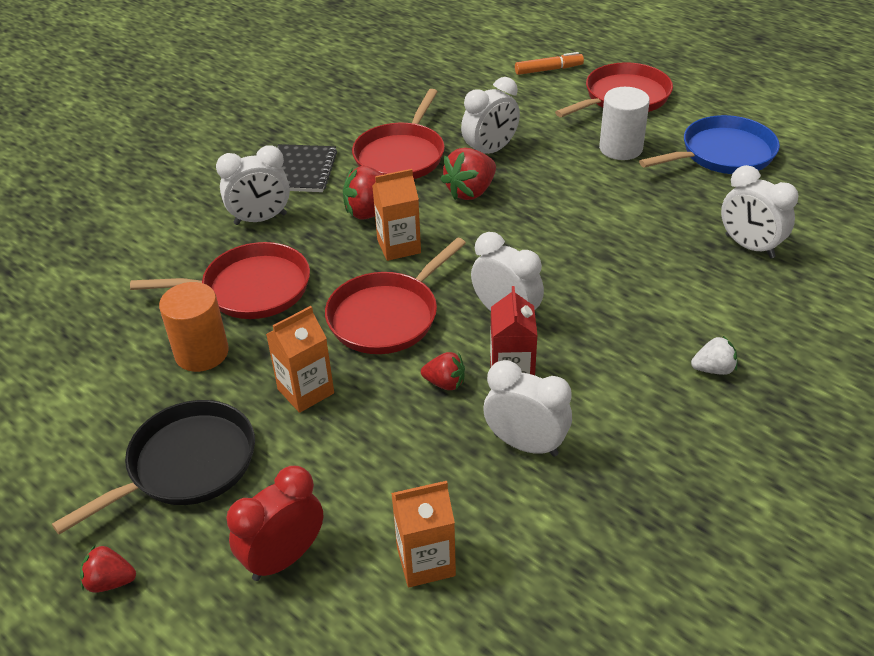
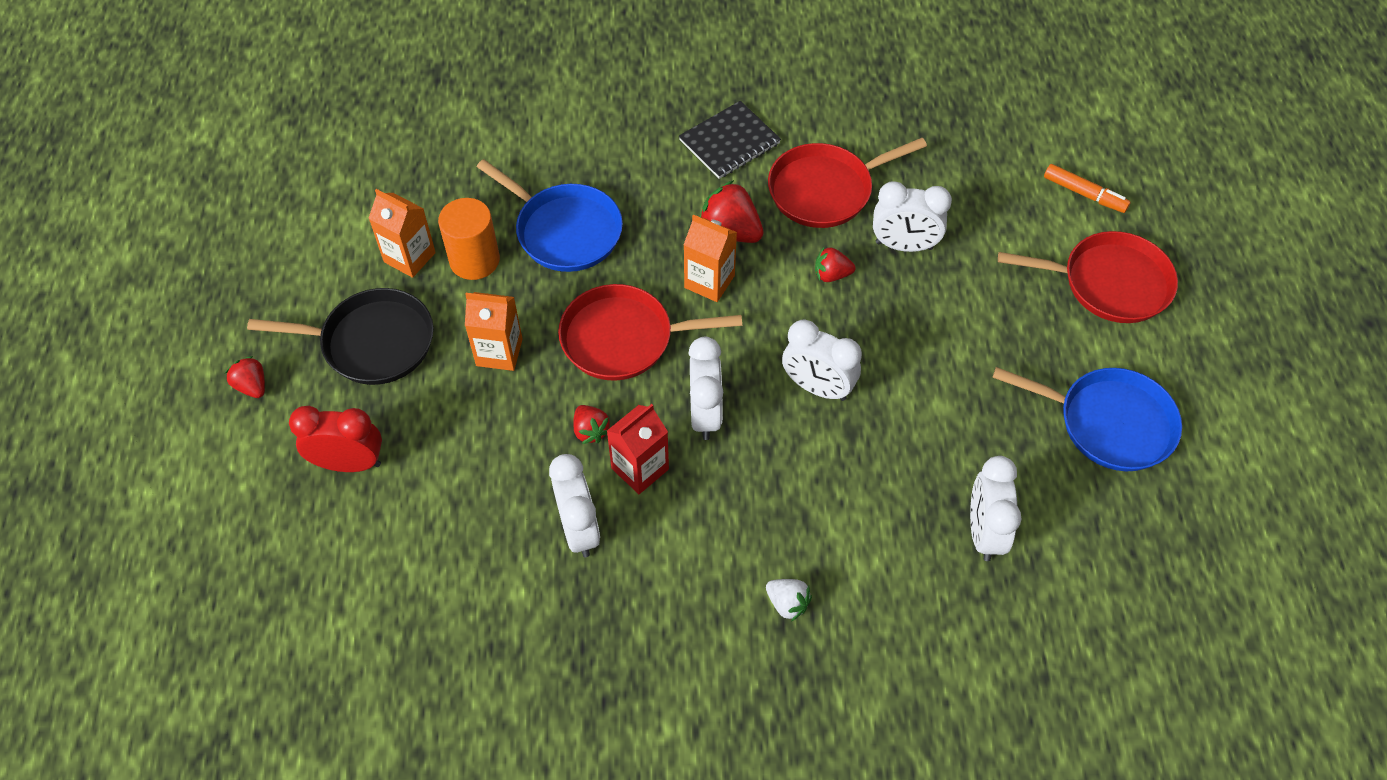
camera: 45 degrees right, 15 degrees up
(251, 289) = (565, 231): red pan -> blue pan
(260, 219) = (645, 168): white clock -> white clock (817, 387)
(426, 561) = (418, 547): orange carton -> orange carton (409, 257)
(470, 192) = (831, 275): red strawberry -> red strawberry, size x0.60
(620, 148) = (1022, 337): white cylinder -> none

